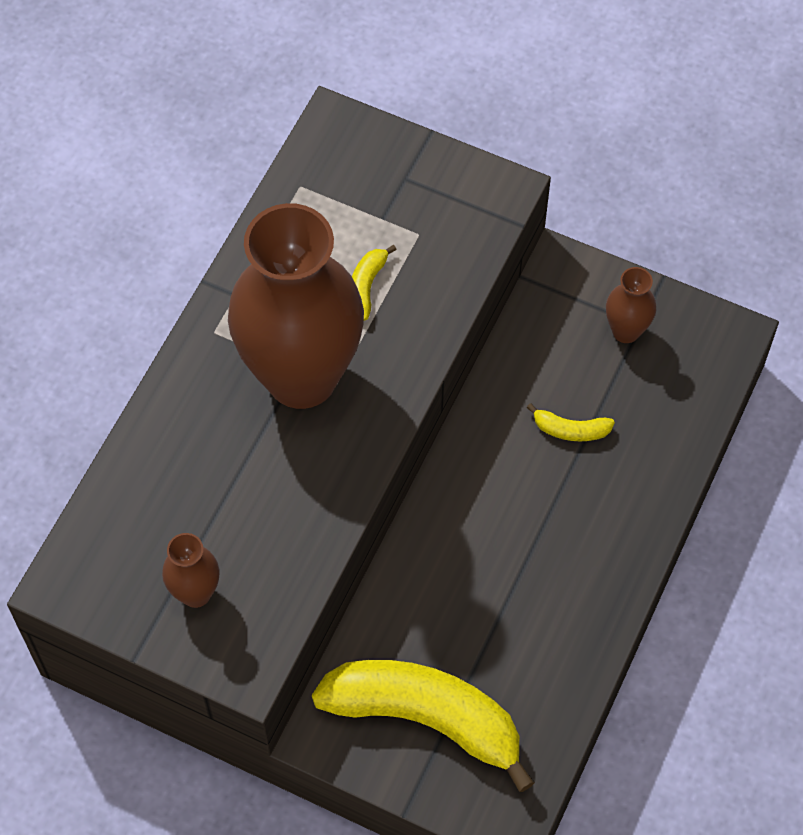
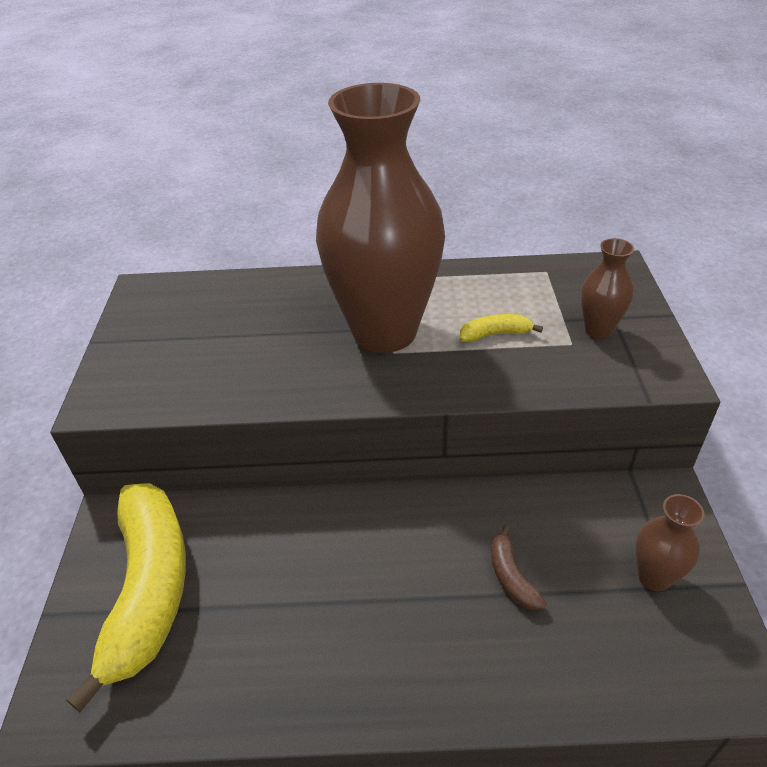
camera: 65 degrees right, 20 degrees down
(195, 593) = (160, 350): brown vase -> brown vase (598, 330)
(570, 430) = (511, 576): yellow banana -> brown banana

